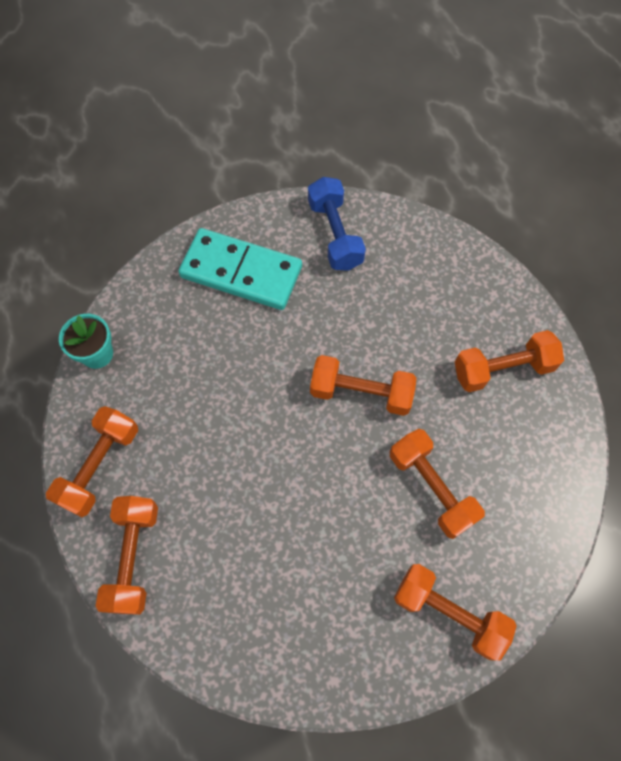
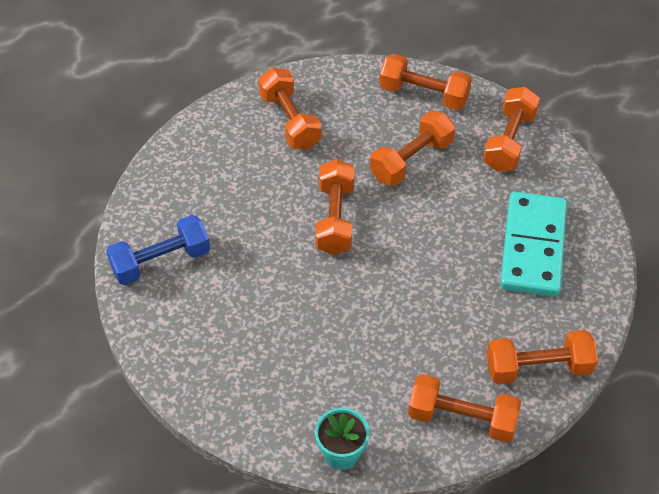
camera: 100 degrees left, 15 degrees down
(241, 272) = (218, 337): turquoise domino -> turquoise domino (532, 247)
(535, 525) = (424, 94): none -> orange dumbbell

